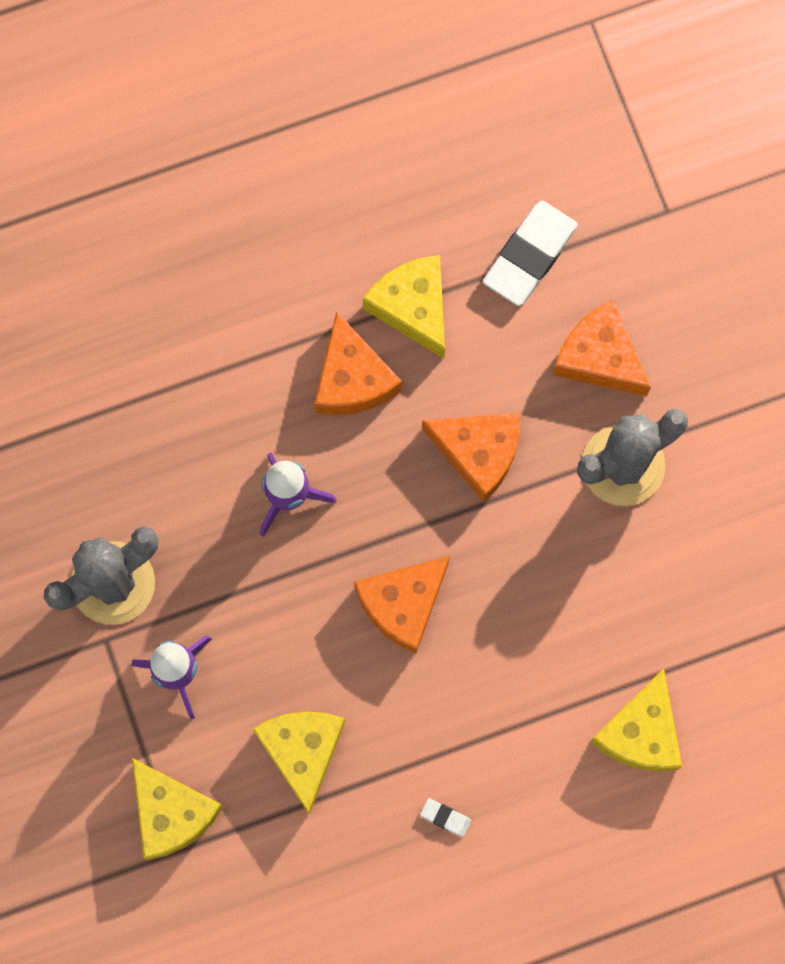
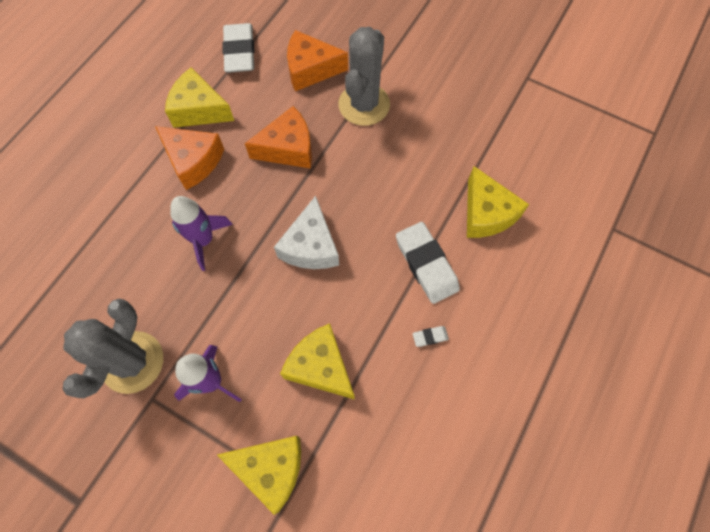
camera: 40 degrees left, 10 degrees down
(403, 604) = (311, 246): orange cheese -> white cheese
(514, 734) = (426, 264): none -> white eraser

